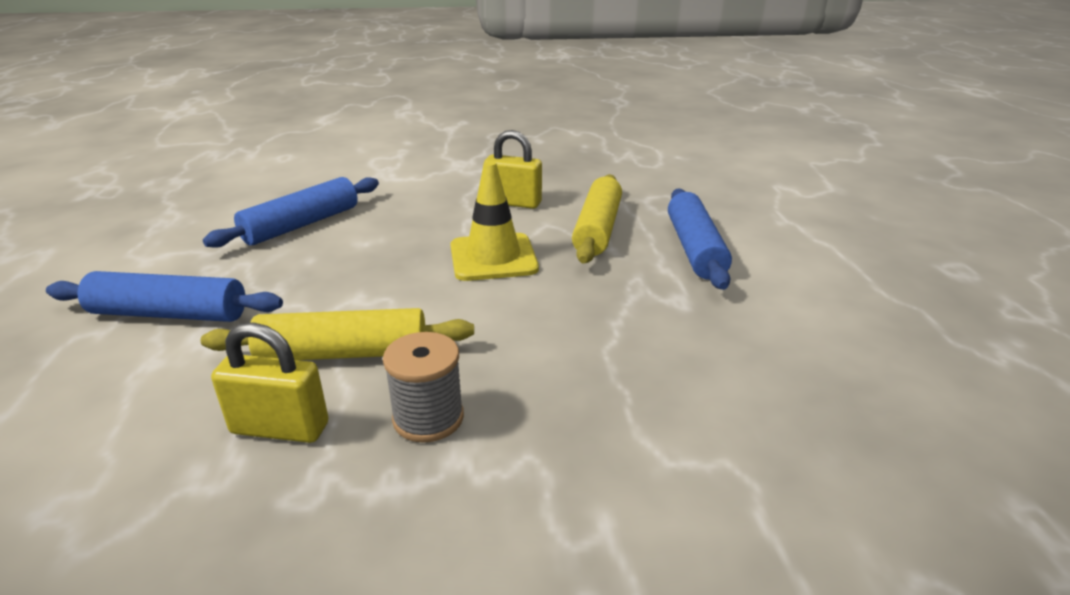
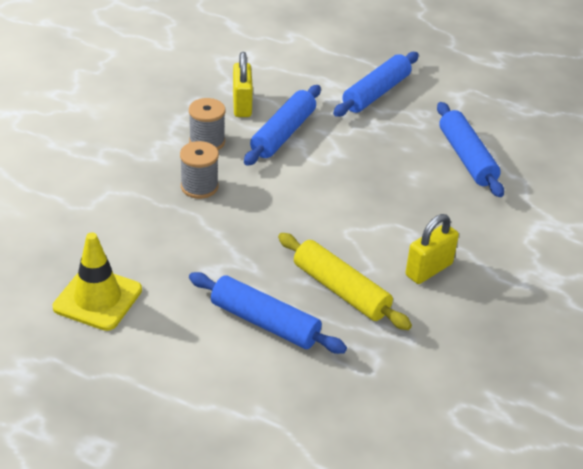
camera: 120 degrees right, 10 degrees up
(280, 428) = (242, 105): yellow padlock -> yellow padlock turned 45 degrees counterclockwise
(343, 353) = (283, 134): yellow rolling pin -> blue rolling pin
(493, 257) = (341, 220): yellow traffic cone -> yellow traffic cone (97, 299)
(548, 374) = (199, 187): none -> grey spool

